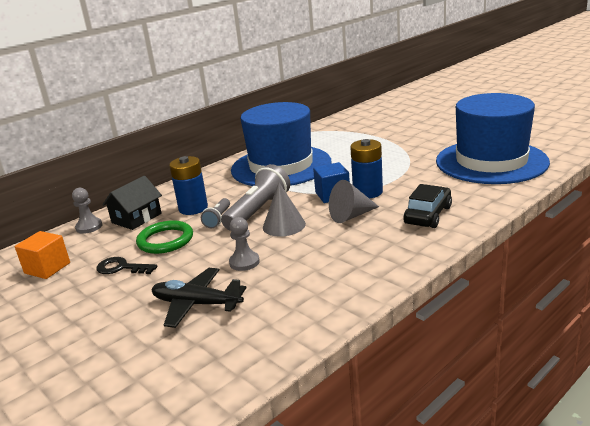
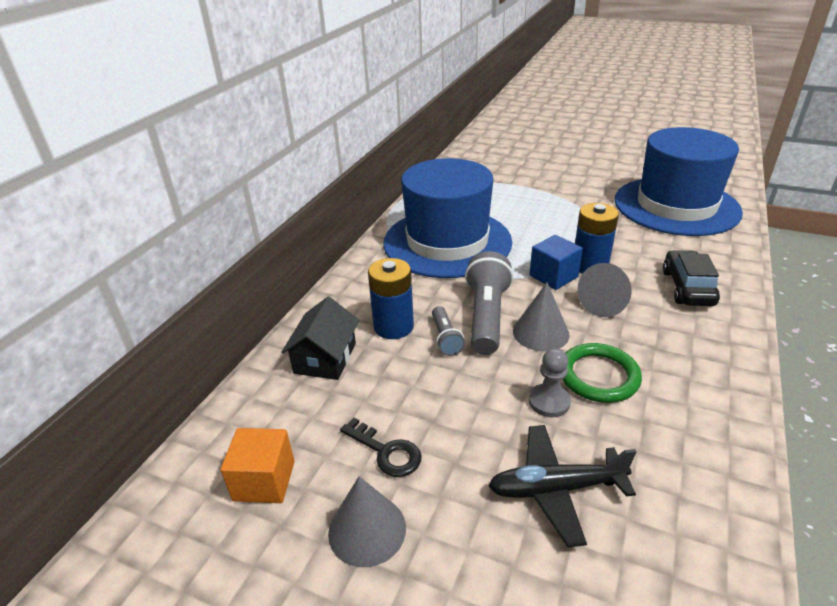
camera: 25 degrees left, 10 degrees up
(75, 299) = (367, 530): none -> grey cone
(89, 227) = (263, 388): grey pawn -> none
(121, 268) = (386, 451): black key -> black key turned 135 degrees counterclockwise
(165, 240) = (405, 388): green ring -> green ring (598, 376)

